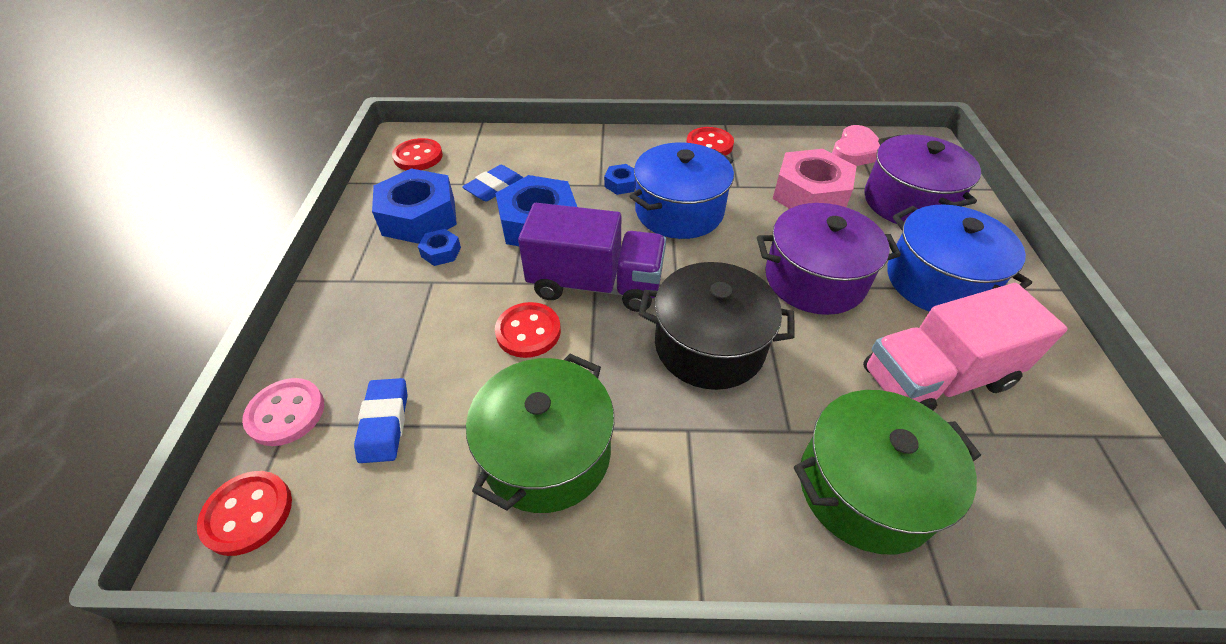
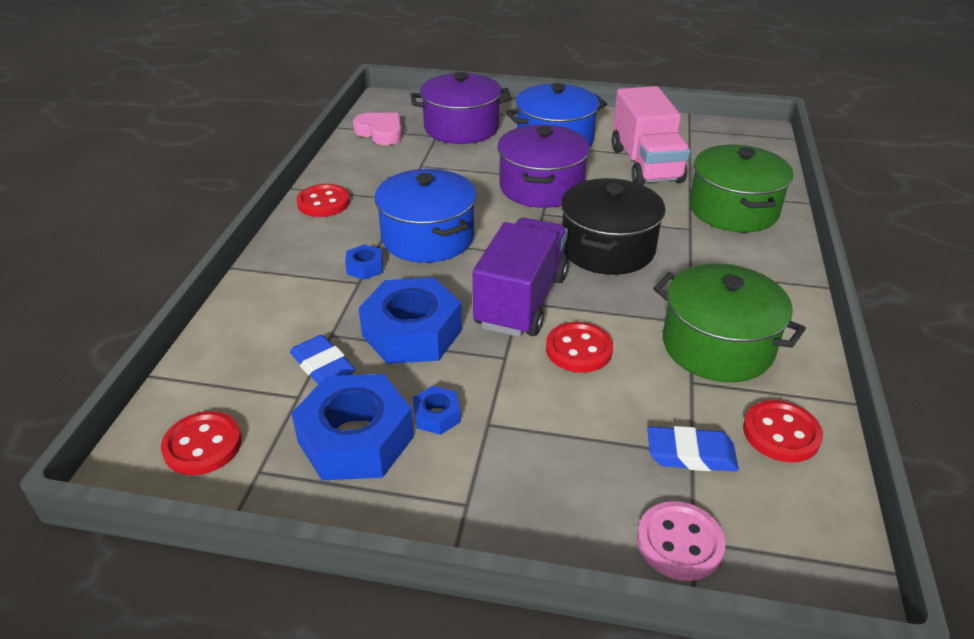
camera: 80 degrees left, 10 degrees down
(248, 513) = (803, 556): red button -> red button (781, 433)
(810, 194) = (432, 166): pink nut -> none

